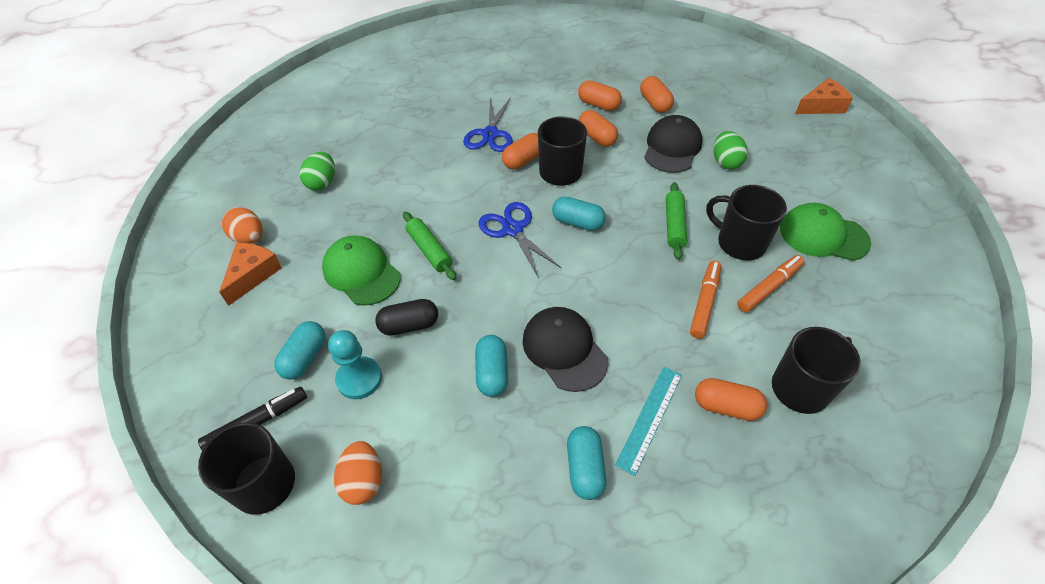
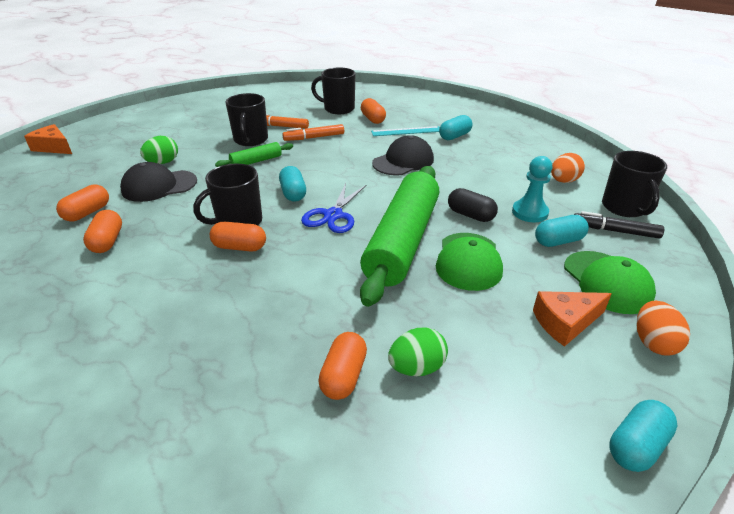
camera: 130 degrees left, 15 degrees down
(249, 238) = (547, 363): orange egg -> orange egg (653, 343)
(429, 250) = (402, 241): green rolling pin -> green rolling pin, size x2.27
(490, 134) = (213, 286): blue scissors -> none
(492, 373) = (451, 174): turquoise capsule -> turquoise capsule (636, 446)
(564, 350) = (403, 161): black cap -> black cap turned 150 degrees counterclockwise
(597, 137) = (170, 223): orange capsule -> orange capsule (343, 376)
(823, 235) = (218, 122): green cap -> green cap (607, 282)

